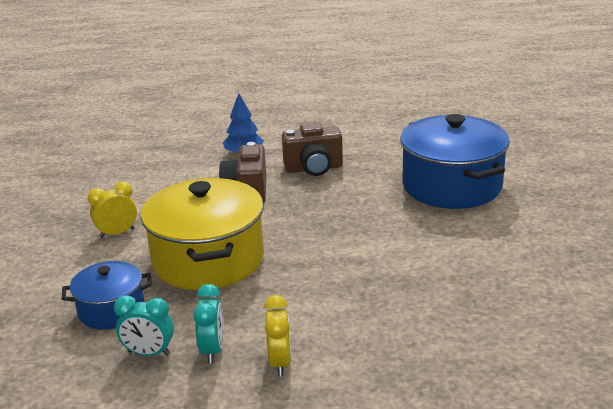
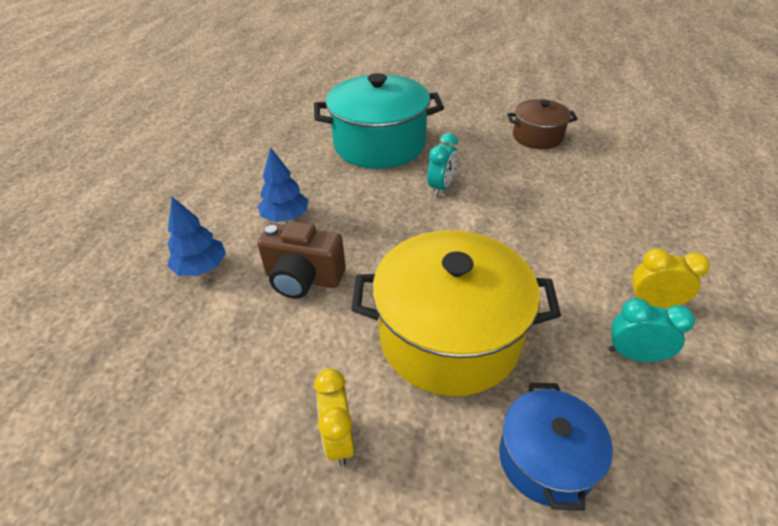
camera: 75 degrees left, 15 degrees up
(149, 353) = (643, 420): turquoise clock -> turquoise clock (441, 187)
(314, 168) = (286, 217): brown camera -> blue tree
(451, 186) = (379, 144): blue pot -> turquoise pot
(547, 277) = (537, 137): none -> brown pot

